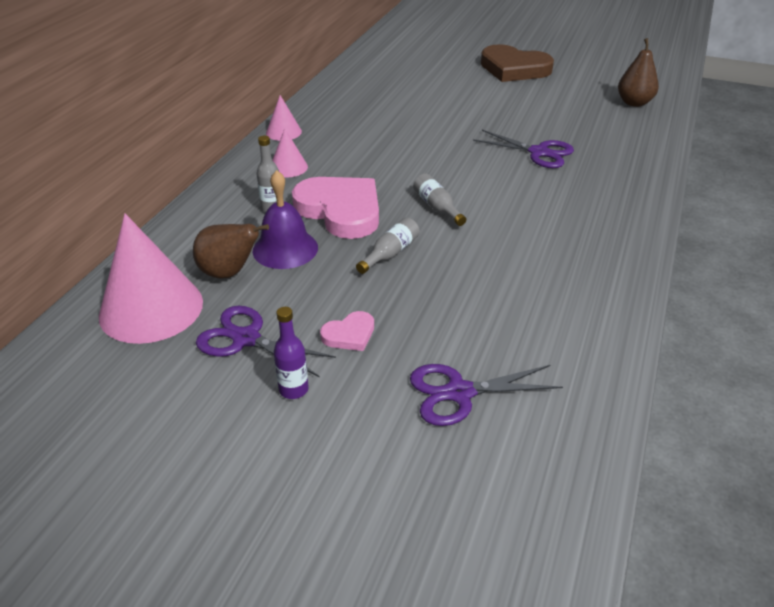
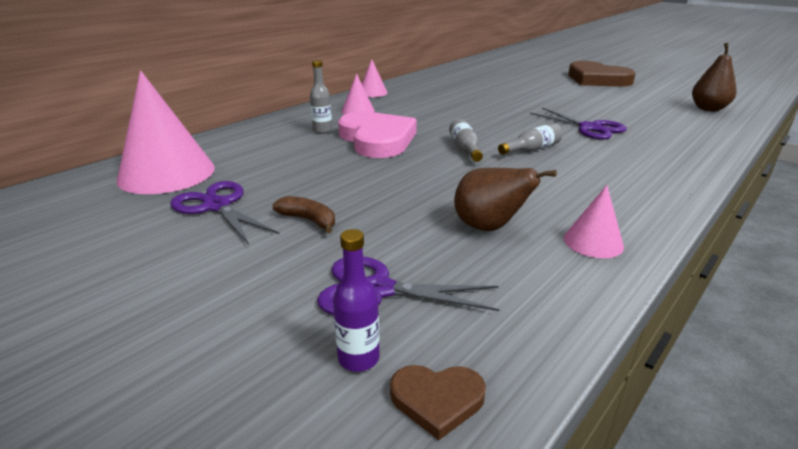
camera: 20 degrees right, 10 degrees down
(229, 273) = (249, 162): brown pear -> brown pear (489, 227)
(285, 249) = (309, 155): purple bell -> none
(293, 389) = (219, 250): purple bottle -> purple bottle (358, 358)
(349, 334) = (309, 220): pink heart -> brown banana
(390, 253) = (397, 171): grey bottle -> grey bottle (532, 149)
(557, 471) = (437, 400): none -> brown heart
(599, 300) = (593, 242): none -> pink cone

